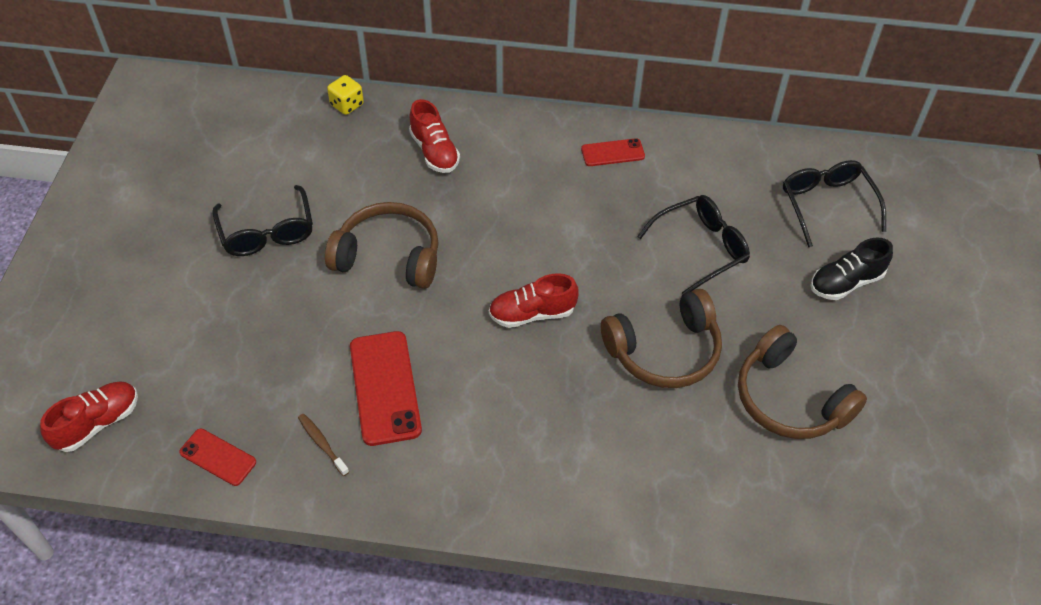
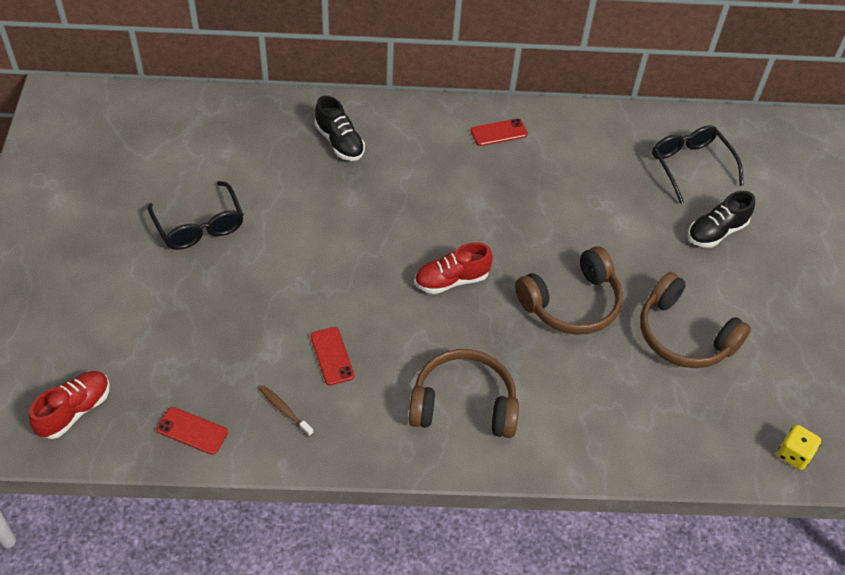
camera: 10 degrees left, 0 degrees up
(347, 105) = (252, 105): yellow dice -> yellow dice (793, 454)
(385, 388) = (332, 356): red phone -> red phone, size x0.57
(388, 257) = (314, 240): brown headphones -> brown headphones (463, 405)
(434, 152) = (339, 142): red shoe -> black shoe
(701, 248) = (589, 211): black glasses -> none

